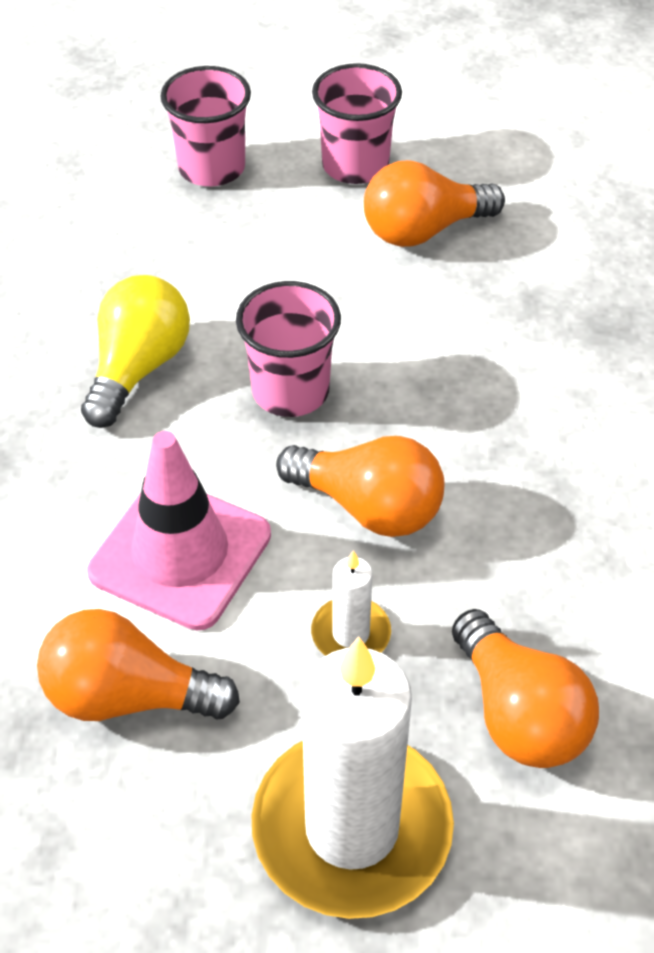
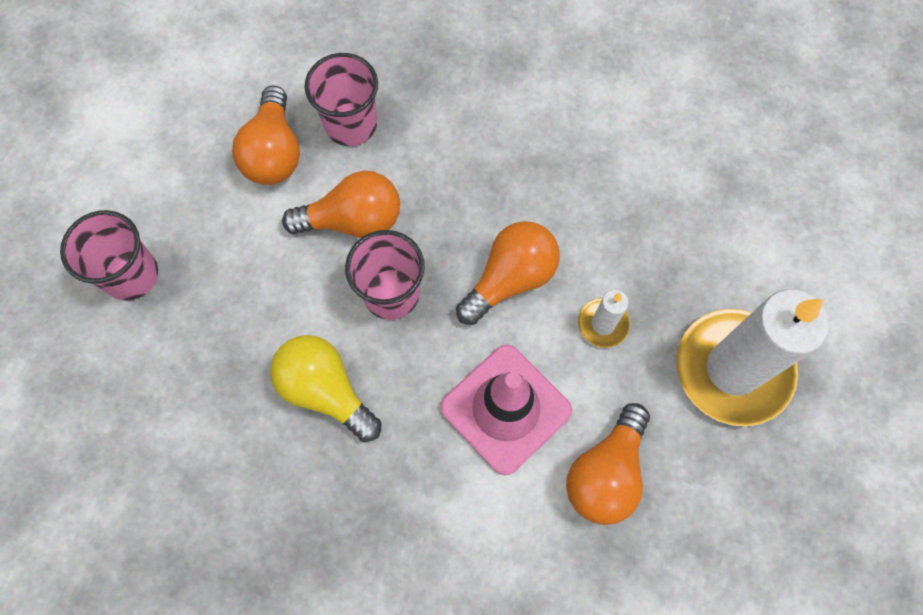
camera: 70 degrees left, 20 degrees up
(355, 165) = (181, 172): pink cup -> pink cup (351, 124)
(519, 714) = (686, 252): orange light bulb -> orange light bulb (353, 220)

